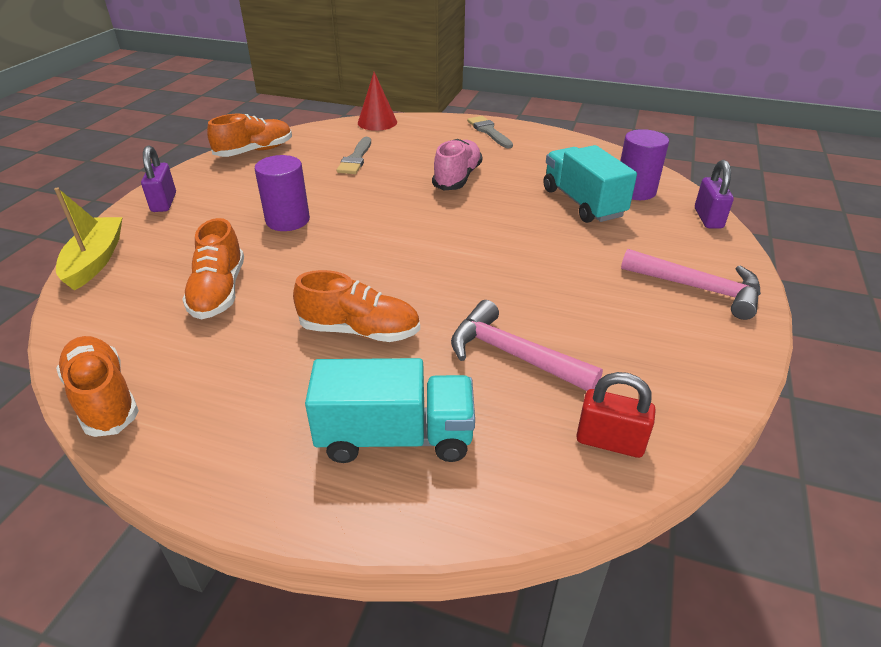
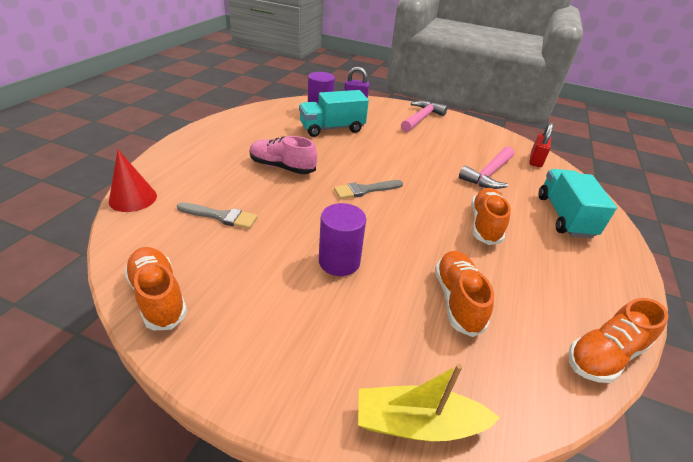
camera: 90 degrees left, 0 degrees up
(164, 202) = (280, 376): purple padlock -> none
(219, 291) = (457, 300): orange shoe -> orange shoe turned 90 degrees counterclockwise
(489, 131) = (199, 143): grey brush -> grey brush (365, 190)

